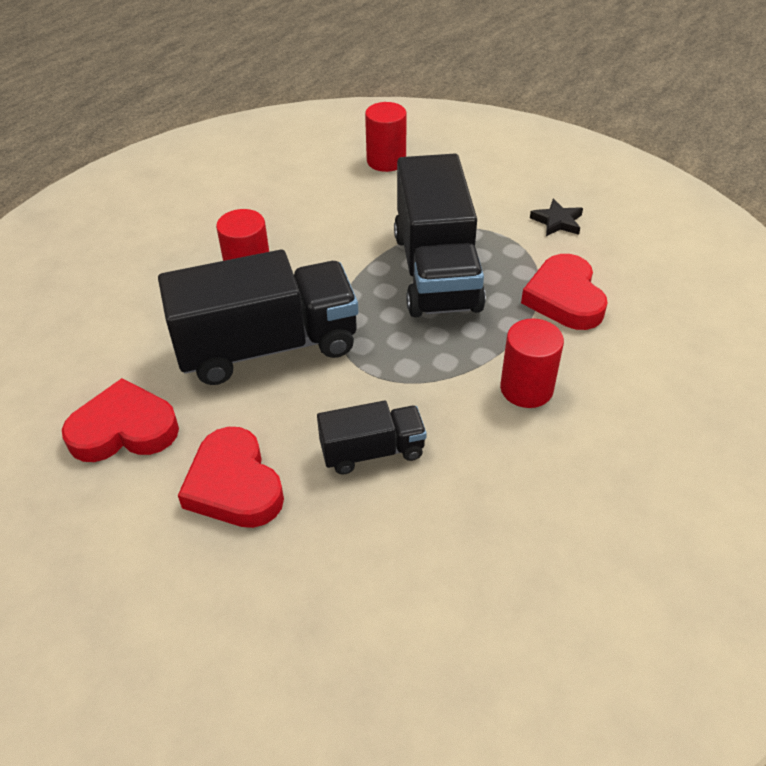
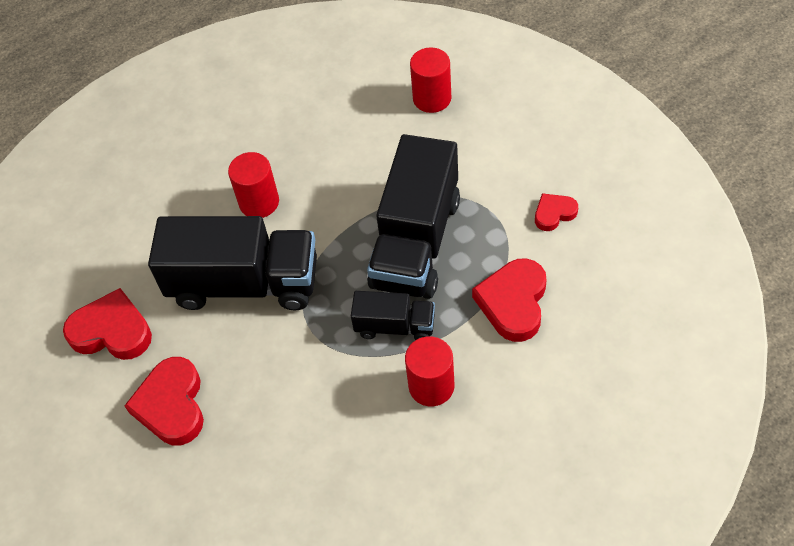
camera: 25 degrees right, 10 degrees up
(372, 451) = (283, 407): black truck -> black truck (395, 326)
(557, 221) = (554, 213): black star -> red heart

